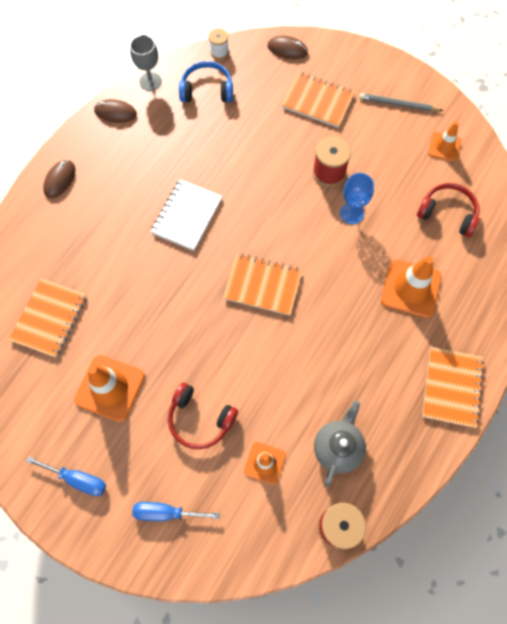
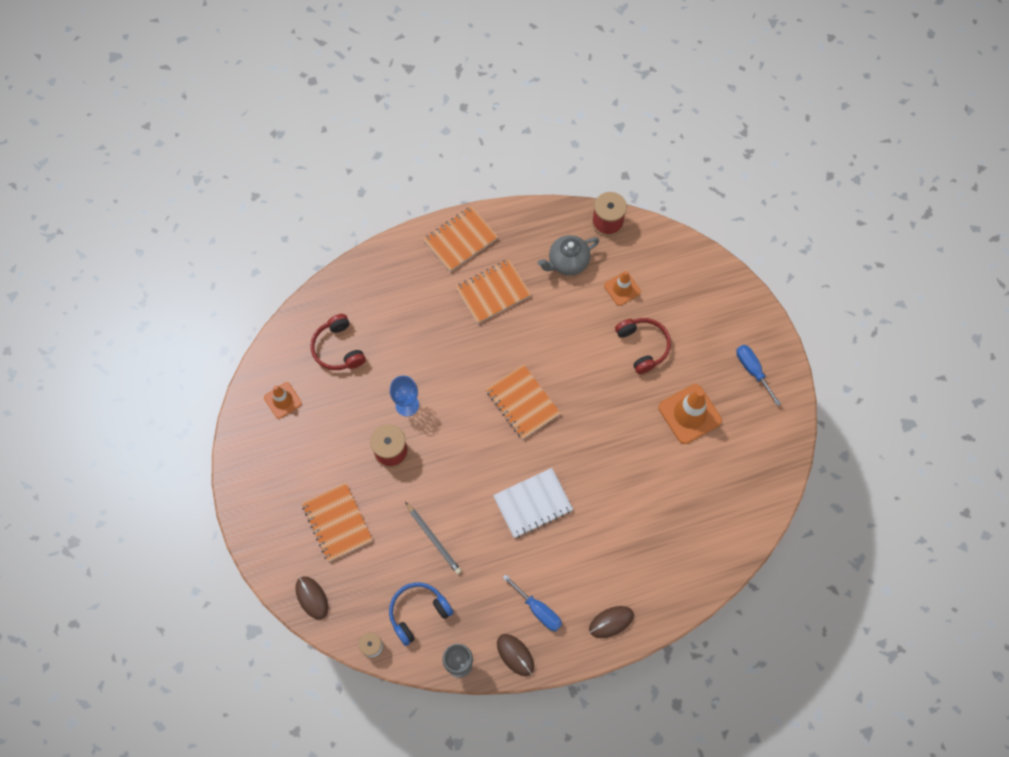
camera: 140 degrees left, 0 degrees up
(49, 318) = (699, 501): orange notebook -> orange notebook (493, 292)
(166, 512) = (708, 308): blue screwdriver -> blue screwdriver (538, 610)
(207, 90) = (418, 612): blue headphones -> blue headphones turned 105 degrees clockwise
(398, 104) = (277, 465): grey pencil -> grey pencil (433, 539)
(411, 288) = (421, 318): orange traffic cone -> none

